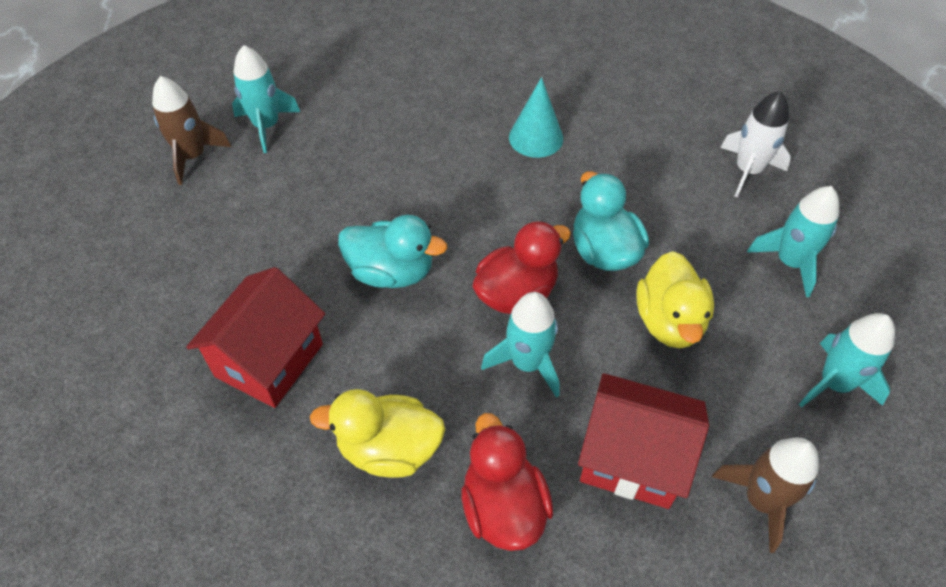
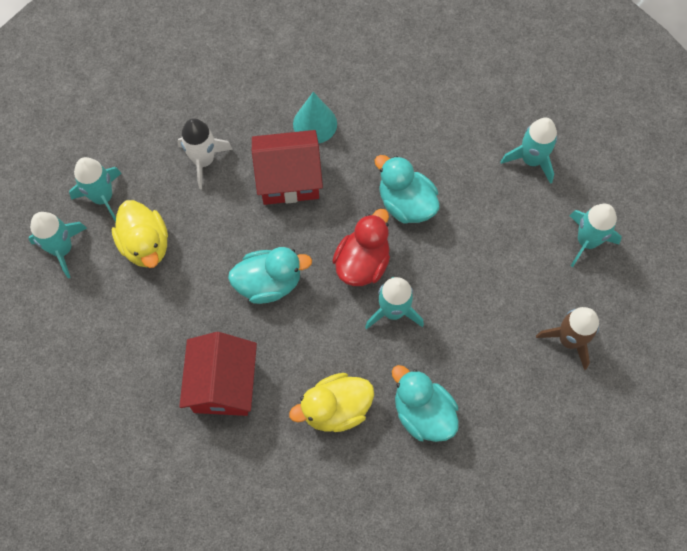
camera: 25 degrees left, 15 degrees up
(192, 156) = (62, 249): brown rocket -> turquoise rocket
(503, 507) = (423, 413): red duck -> turquoise duck
(632, 459) = (485, 347): red house -> red house (289, 179)
(669, 321) = (470, 240): yellow duck -> yellow duck (145, 244)
(748, 171) = (477, 92): white rocket -> white rocket (204, 160)

